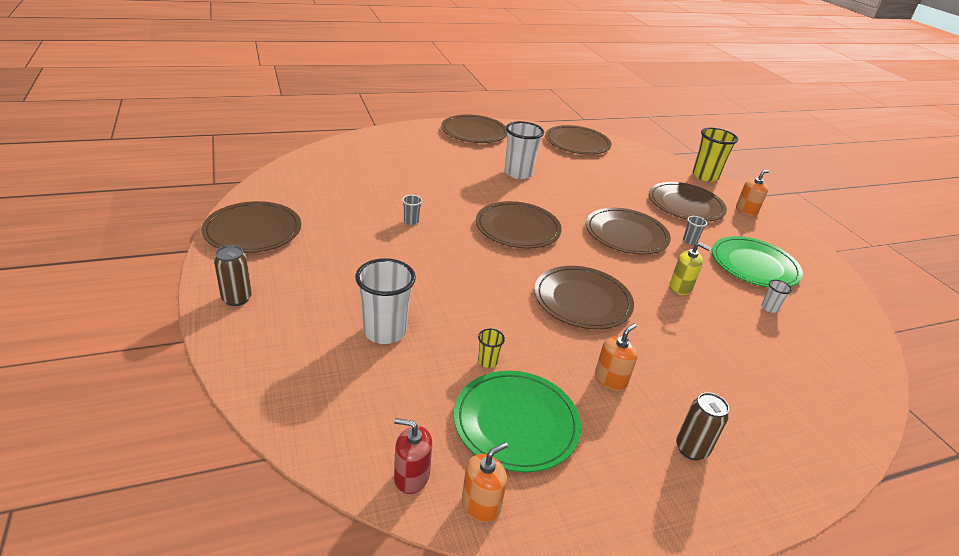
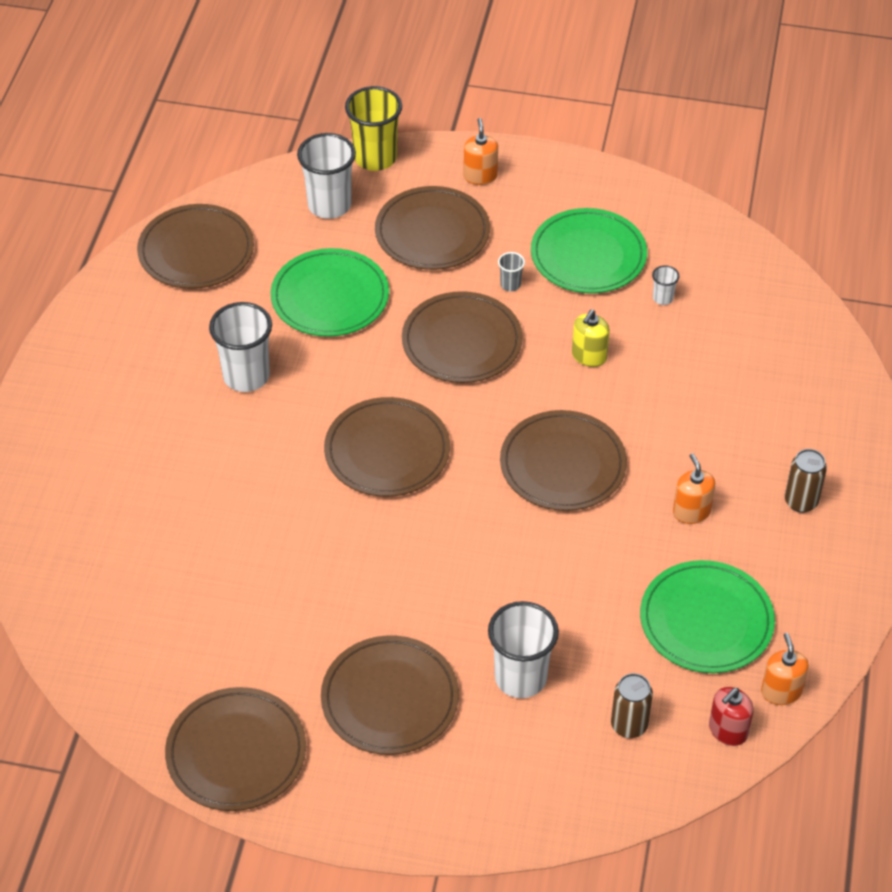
camera: 55 degrees left, 15 degrees up
(237, 298) = (385, 805): brown can -> brown can (629, 725)
(411, 221) = (308, 563): grey cup -> none
(474, 132) = (83, 367): brown plate -> brown plate (390, 698)
(487, 361) = (614, 604): yellow cup -> none
(599, 184) = (330, 297): none -> green plate
(655, 170) = (329, 205): none -> white cup
(680, 287) = (589, 356): yellow soap dispenser -> yellow soap dispenser turned 150 degrees clockwise

